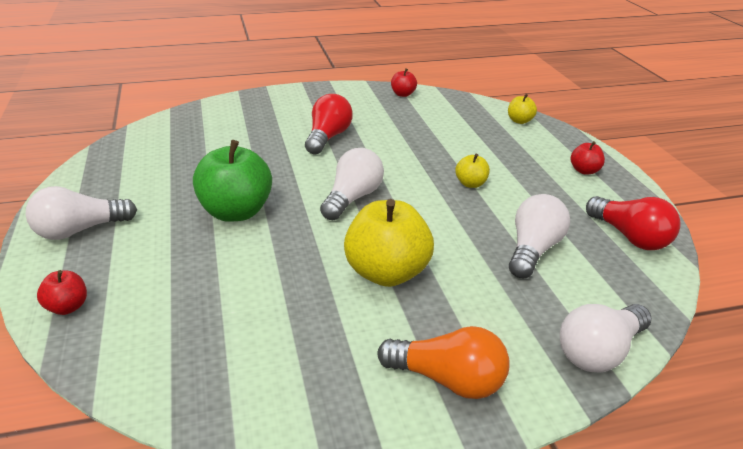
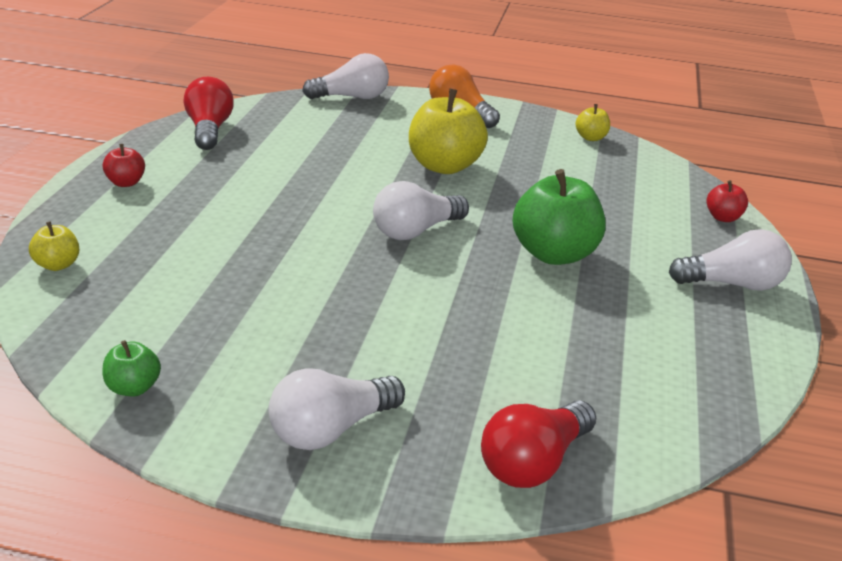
camera: 155 degrees left, 0 degrees up
(328, 138) = (368, 326): red light bulb -> red light bulb (533, 463)
(403, 94) = (133, 388): red apple -> green apple
(471, 184) = (269, 207): yellow apple -> yellow apple (590, 138)
(533, 251) = (304, 145): white light bulb -> white light bulb (331, 429)

